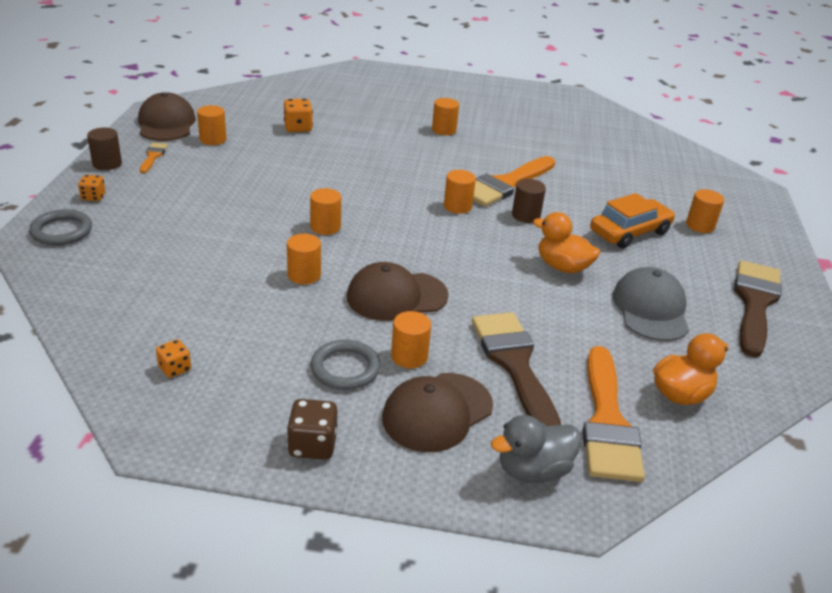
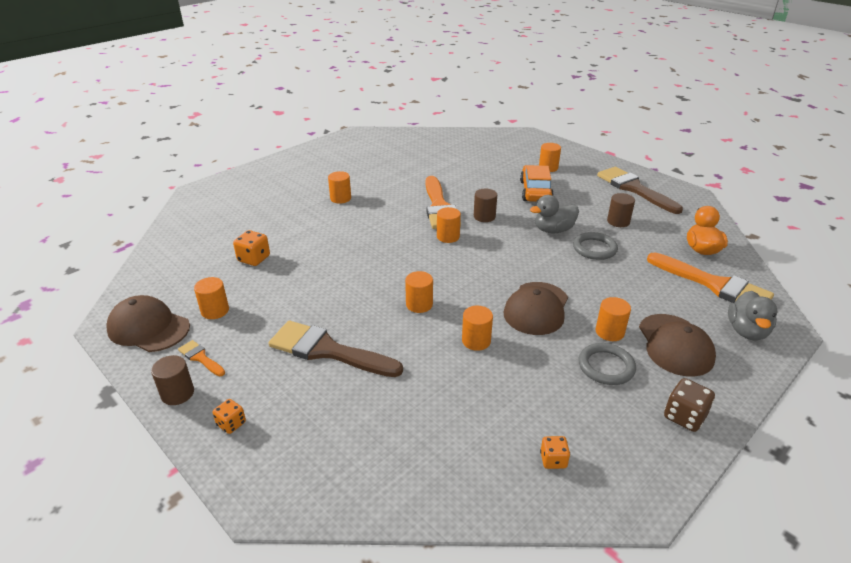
camera: 50 degrees left, 0 degrees up
(61, 231) = (273, 468): grey ring -> grey ring (594, 248)
(514, 364) = (643, 293): brown brush -> brown brush (327, 350)
(562, 267) = (553, 230): orange duck -> grey duck
(650, 309) = (618, 221): grey cap -> brown cylinder

